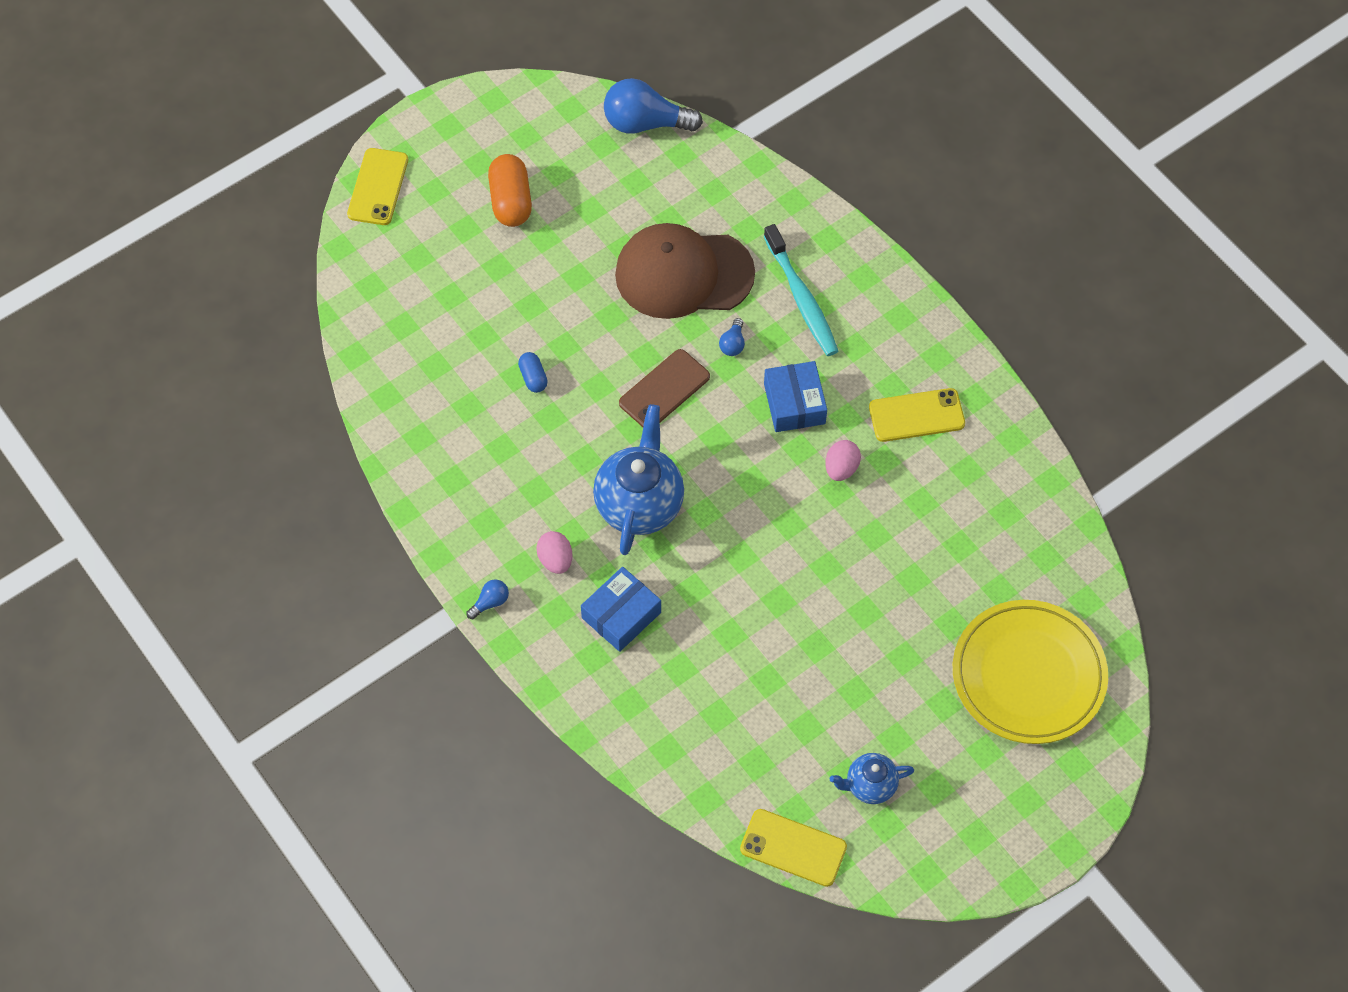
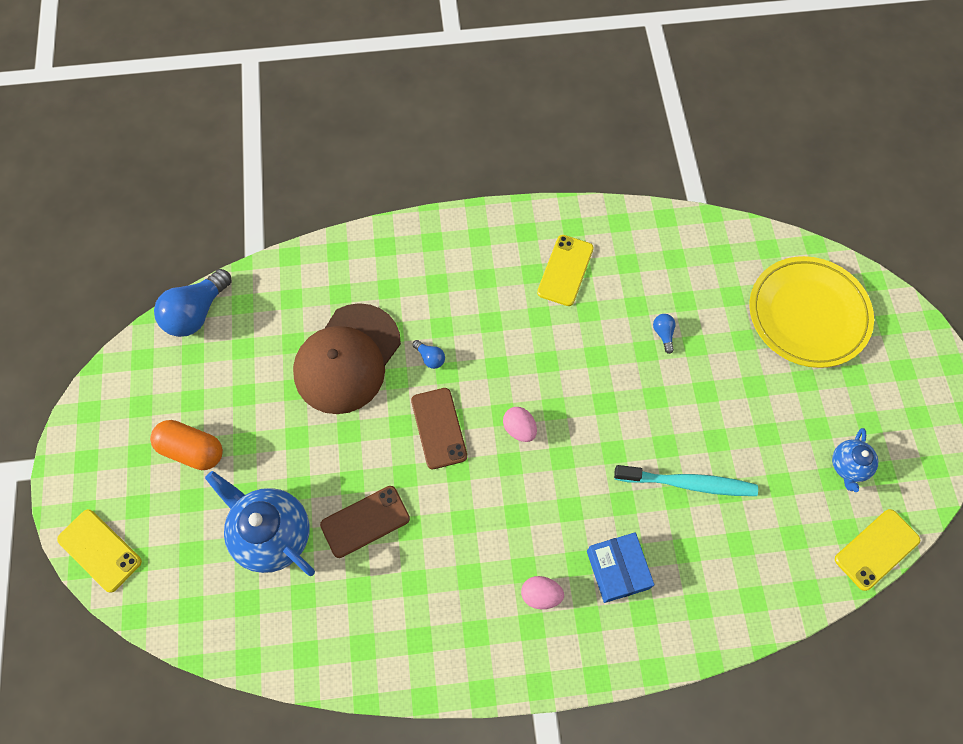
camera: 60 degrees left, 5 degrees up
(490, 602) = (551, 671): blue light bulb -> blue light bulb (663, 334)
(533, 377) = (365, 521): blue capsule -> brown phone
(639, 503) = (527, 501): blue teapot -> blue teapot (272, 534)
(794, 403) = (507, 344): blue box -> none
(801, 298) = (422, 290): turquoise toothbrush -> turquoise toothbrush (688, 483)
(841, 468) = (579, 342): pink egg -> pink egg (519, 429)

